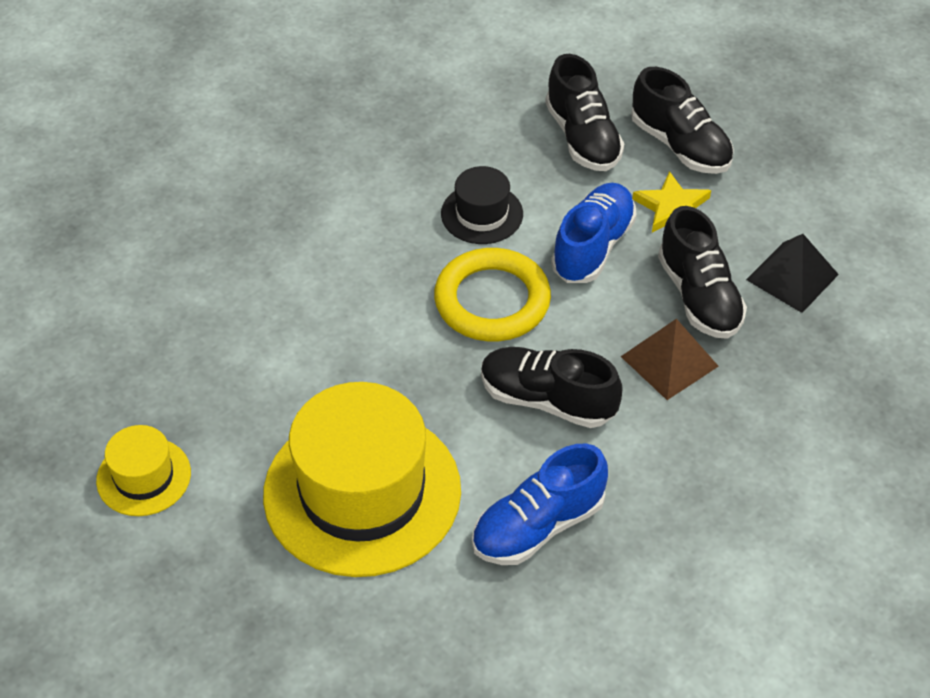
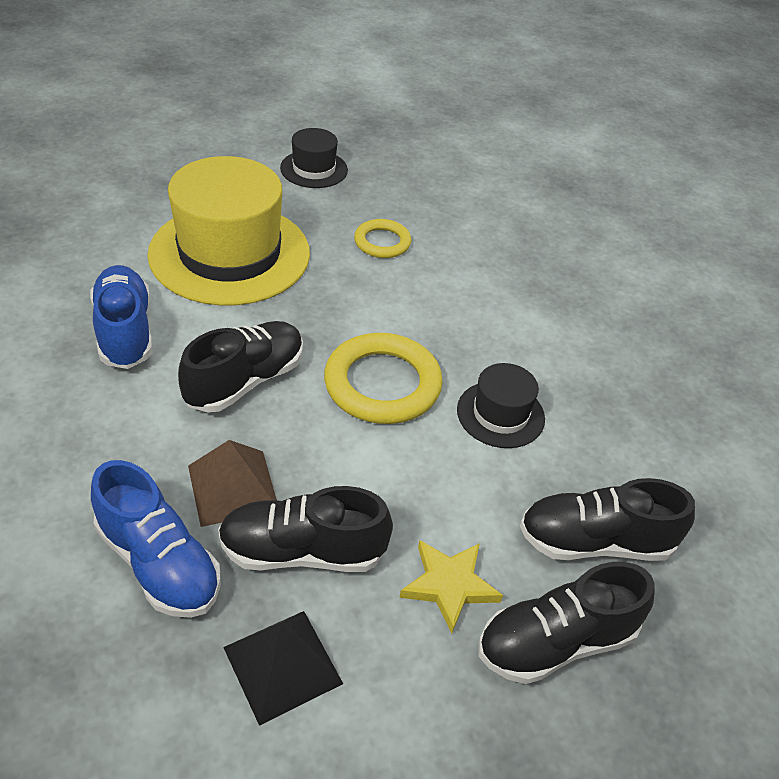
camera: 105 degrees right, 5 degrees down
(143, 477) = (314, 169): yellow hat -> black hat
(270, 363) = (382, 242): none -> yellow ring
(593, 247) = (418, 485): blue shoe -> blue shoe (159, 563)

